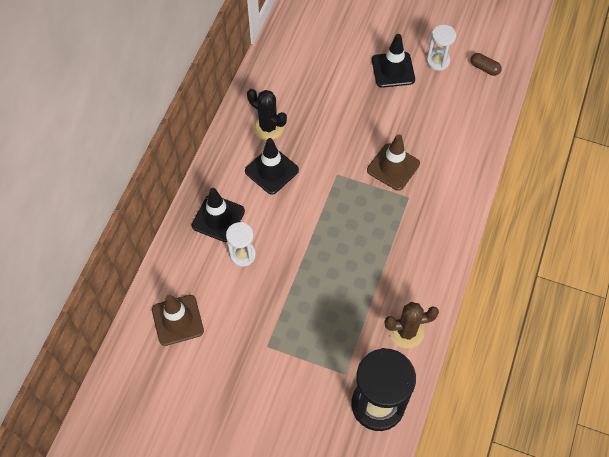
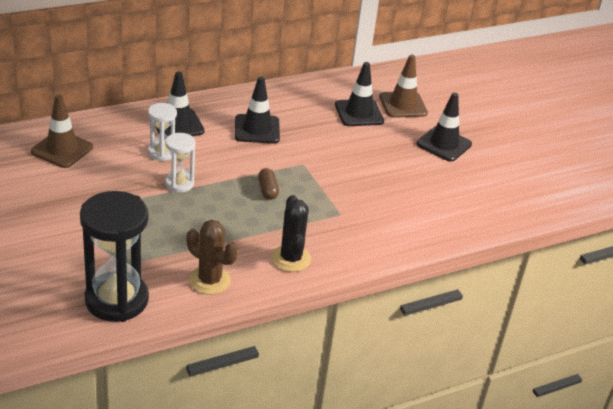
camera: 40 degrees right, 25 degrees down
(268, 127) = (292, 108): black cactus -> black cactus (291, 258)
(312, 90) = (359, 113): none -> black traffic cone
(393, 167) = (355, 190): brown traffic cone -> brown traffic cone (403, 105)
(438, 61) = (492, 164): white hourglass -> white hourglass (179, 184)
(484, 68) = (529, 193): brown capsule -> brown capsule (267, 190)

